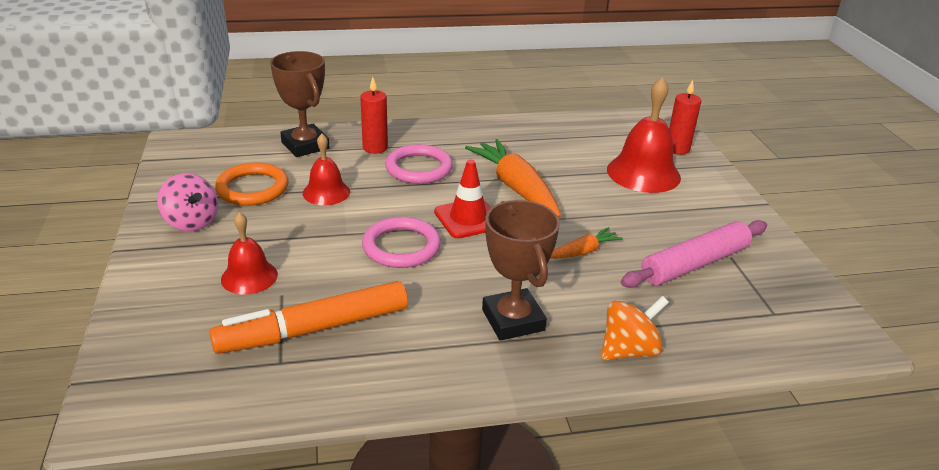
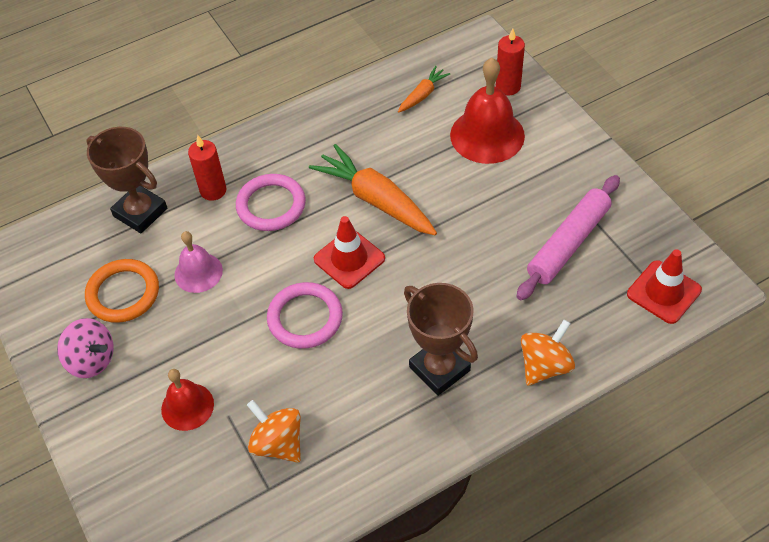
camera: 15 degrees left, 20 degrees up
(314, 329) = (278, 443): orange marker -> orange spinning top
(326, 192) = (198, 272): red bell -> pink bell
(583, 251) = (468, 263): orange carrot -> orange carrot (423, 94)
(789, 328) = (663, 292): none -> red traffic cone

